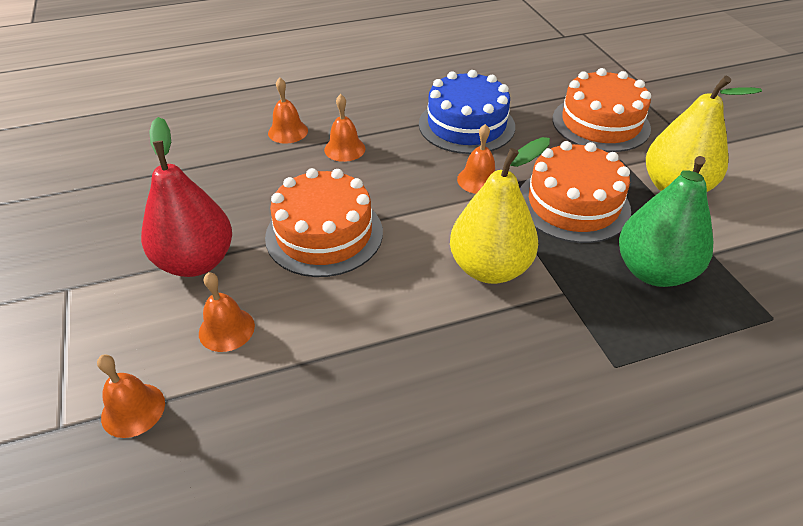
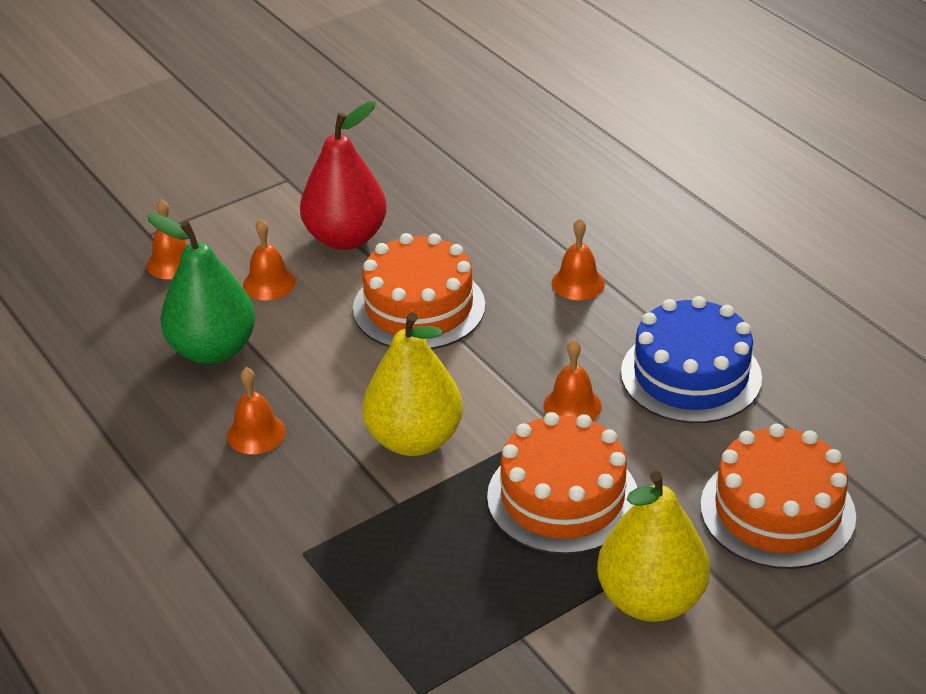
camera: 75 degrees right, 5 degrees down
(288, 131) = (588, 231): orange bell -> orange bell (256, 433)
(653, 271) = (463, 580): green pear -> green pear (213, 349)

